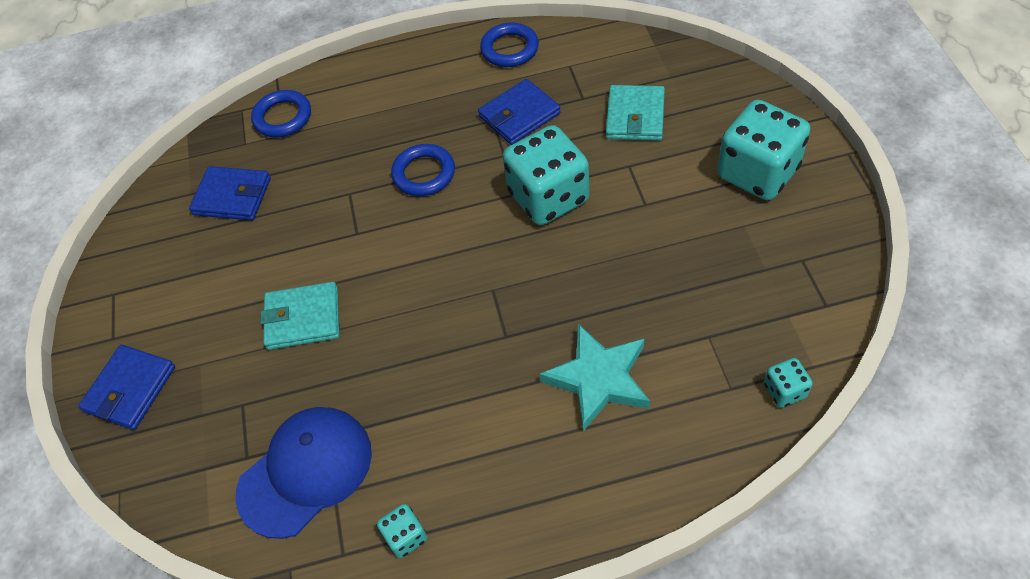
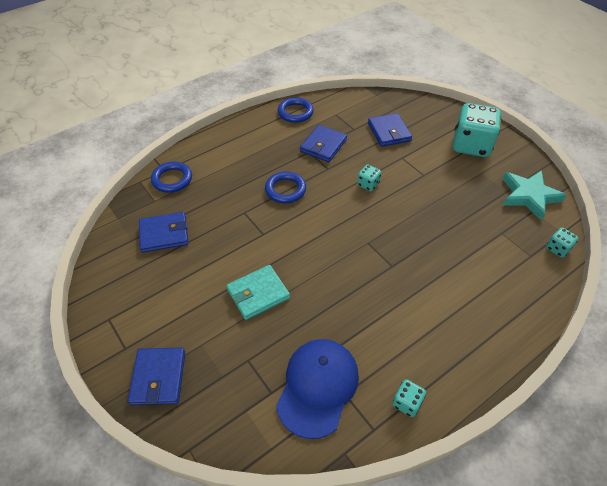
camera: 30 degrees left, 5 degrees down
(548, 197) = (368, 184): turquoise dice -> turquoise dice, size x0.45
(598, 379) = (459, 273): turquoise star -> turquoise star (529, 196)
(635, 116) = (389, 132): turquoise wallet -> blue wallet

